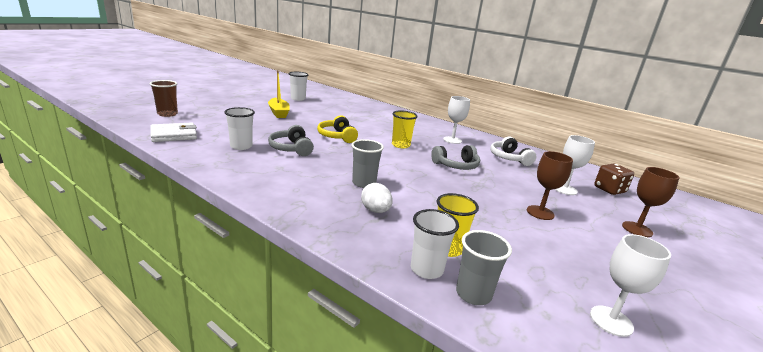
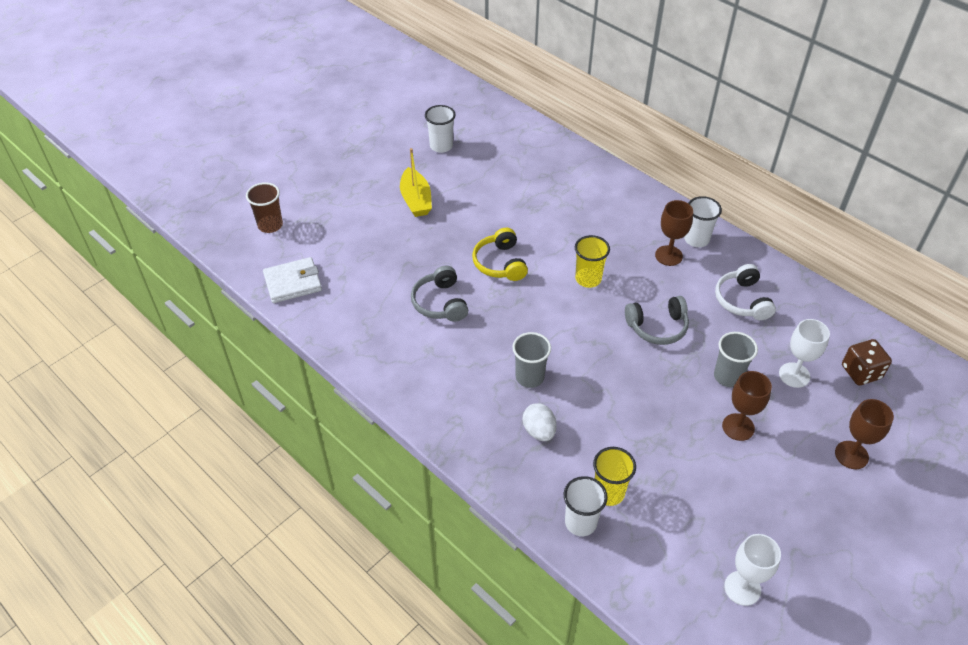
camera: 10 degrees right, 25 degrees up
(241, 146) = (378, 303): white cup -> white cup (696, 239)
(452, 140) = (668, 255): white goblet -> brown goblet
(473, 294) = (619, 554): grey cup -> grey cup (727, 376)

